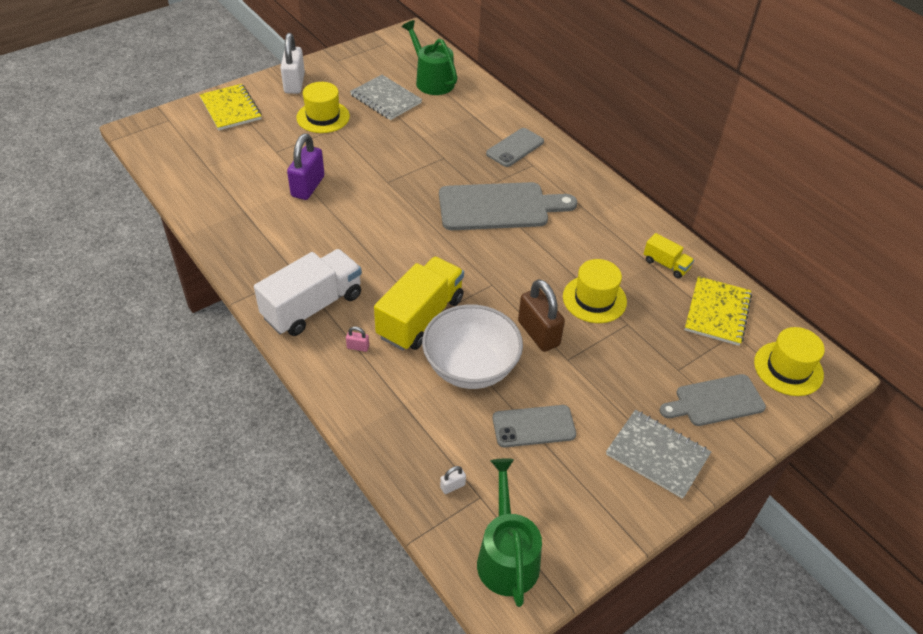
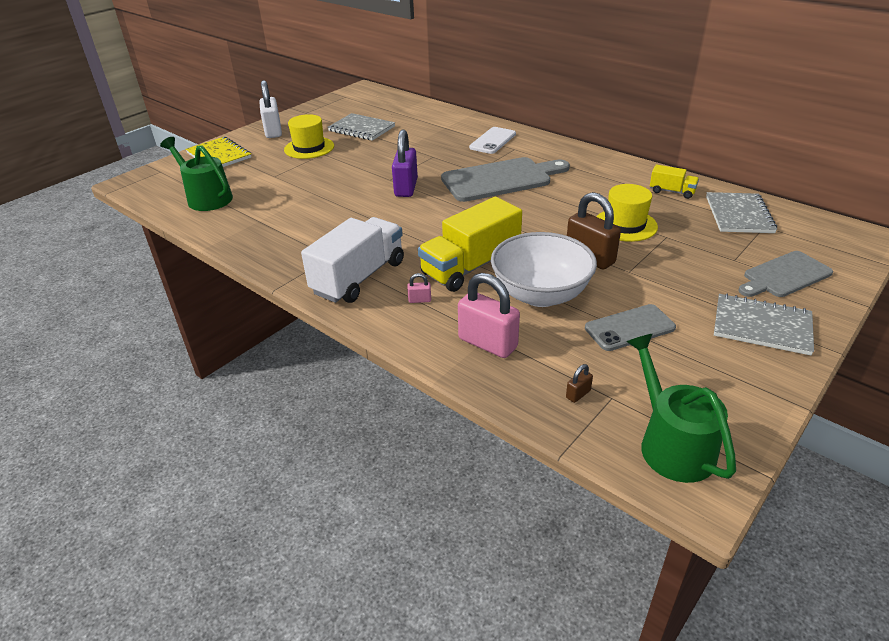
camera: 10 degrees left, 10 degrees down
(308, 186) = (315, 194): purple padlock -> purple padlock (406, 188)
(398, 411) = (488, 343): none -> pink padlock
(420, 317) = (470, 267): yellow truck -> yellow truck turned 150 degrees counterclockwise
(432, 81) = (397, 112): green watering can -> green watering can (206, 198)
(452, 486) = (578, 394): white padlock -> brown padlock
(515, 148) = (493, 141): grey phone -> white phone
(717, 312) = (739, 215): yellow notebook -> grey notebook
(788, 368) = (829, 241): yellow hat -> none

